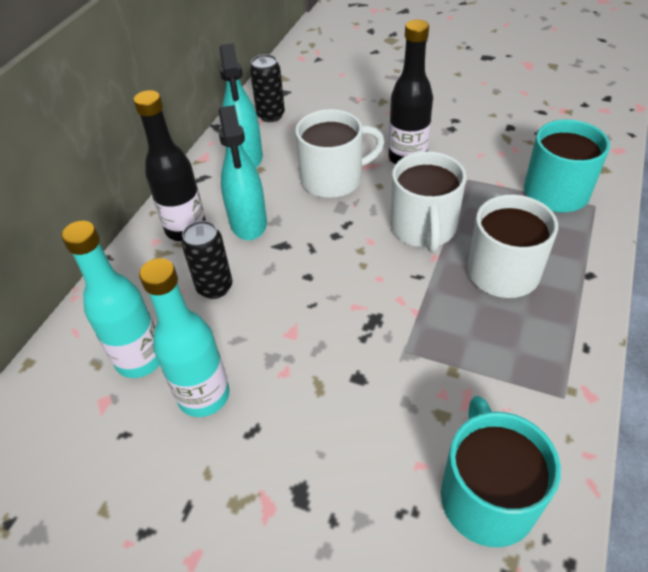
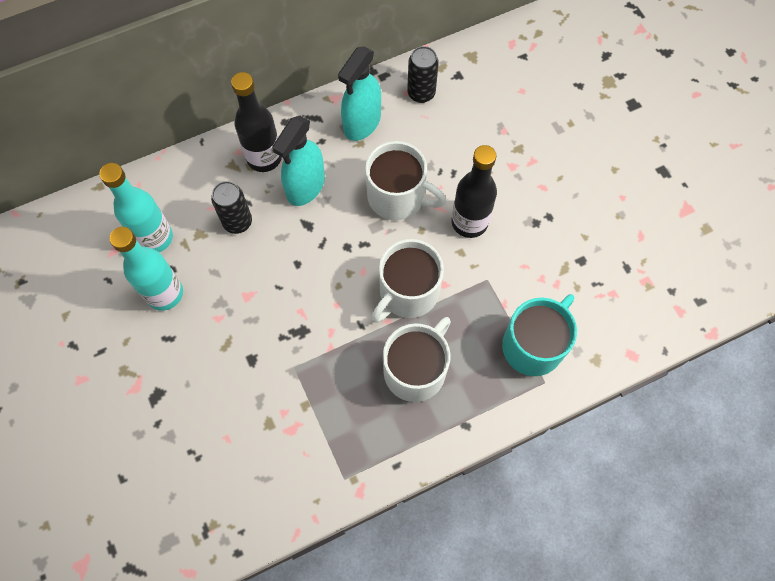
camera: 40 degrees right, 20 degrees up
(486, 496) = (239, 485): turquoise mug -> none

